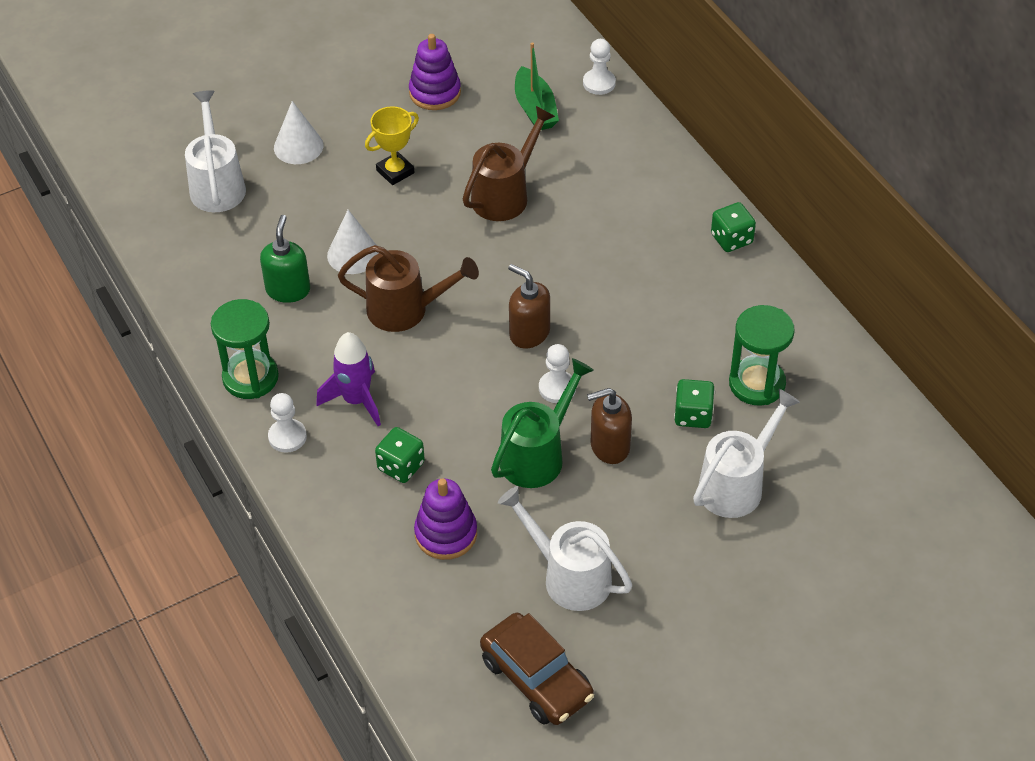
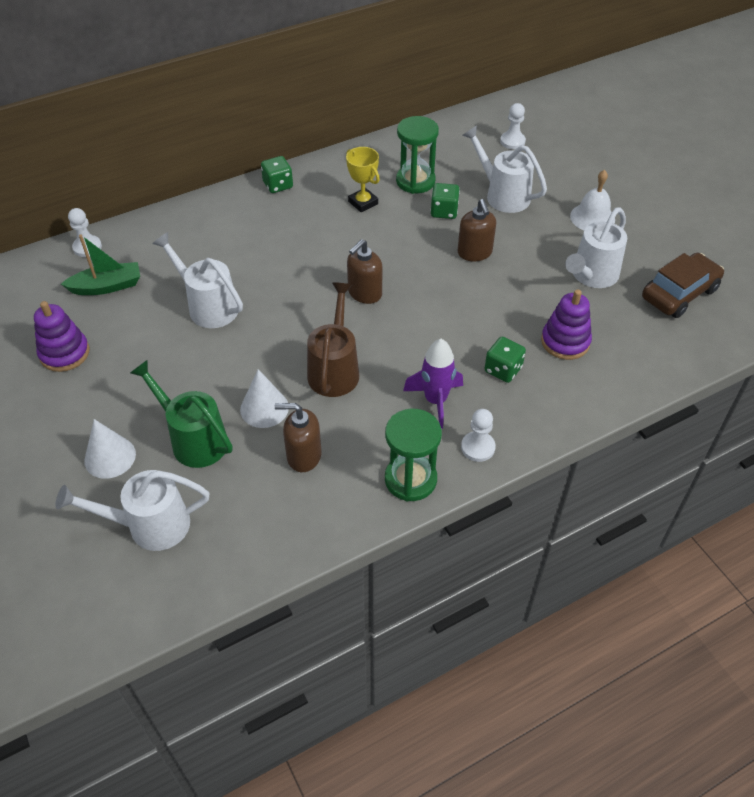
camera: 90 degrees left, 0 degrees up
(288, 290) = (303, 456): green soap dispenser -> brown soap dispenser
(395, 171) = (163, 380): yellow trophy -> yellow trophy (363, 203)
(505, 194) = (207, 306): brown watering can -> white watering can
(538, 454) = (485, 290): green watering can -> green watering can (193, 439)
(557, 388) = (420, 278): white pawn -> white pawn (512, 141)
(694, 591) = (592, 218): none -> white bell

